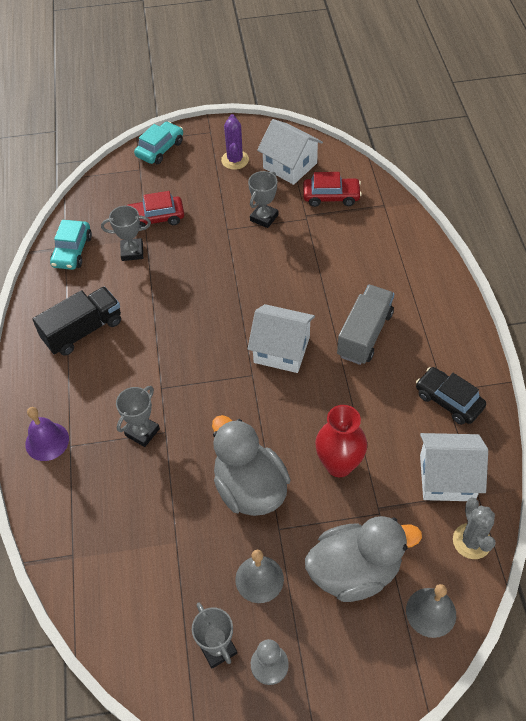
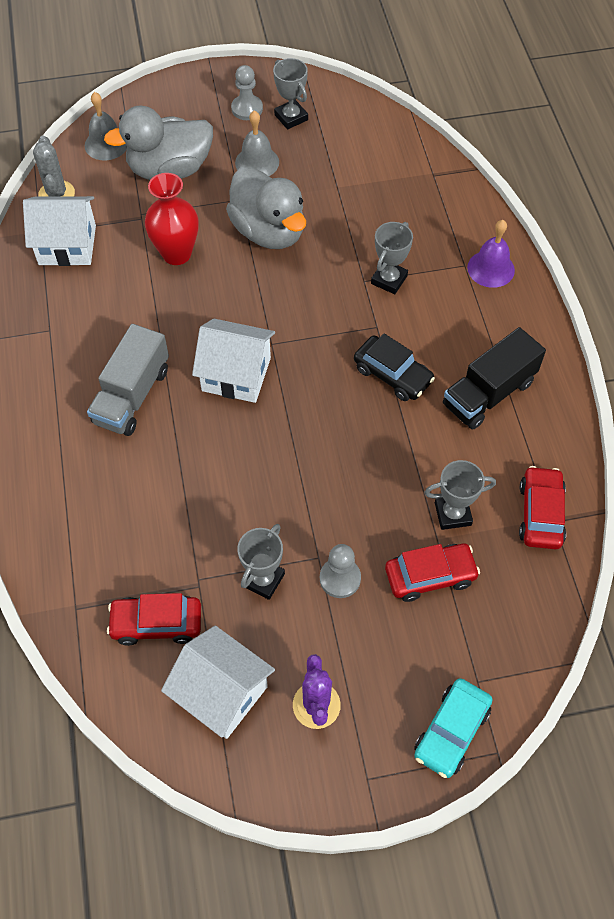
camera: 175 degrees right, 5 degrees up
(72, 251) = (540, 513): turquoise car -> red car
(214, 217) = (340, 578): none -> grey pawn
(448, 400) = (47, 319): black car -> black car (392, 375)

